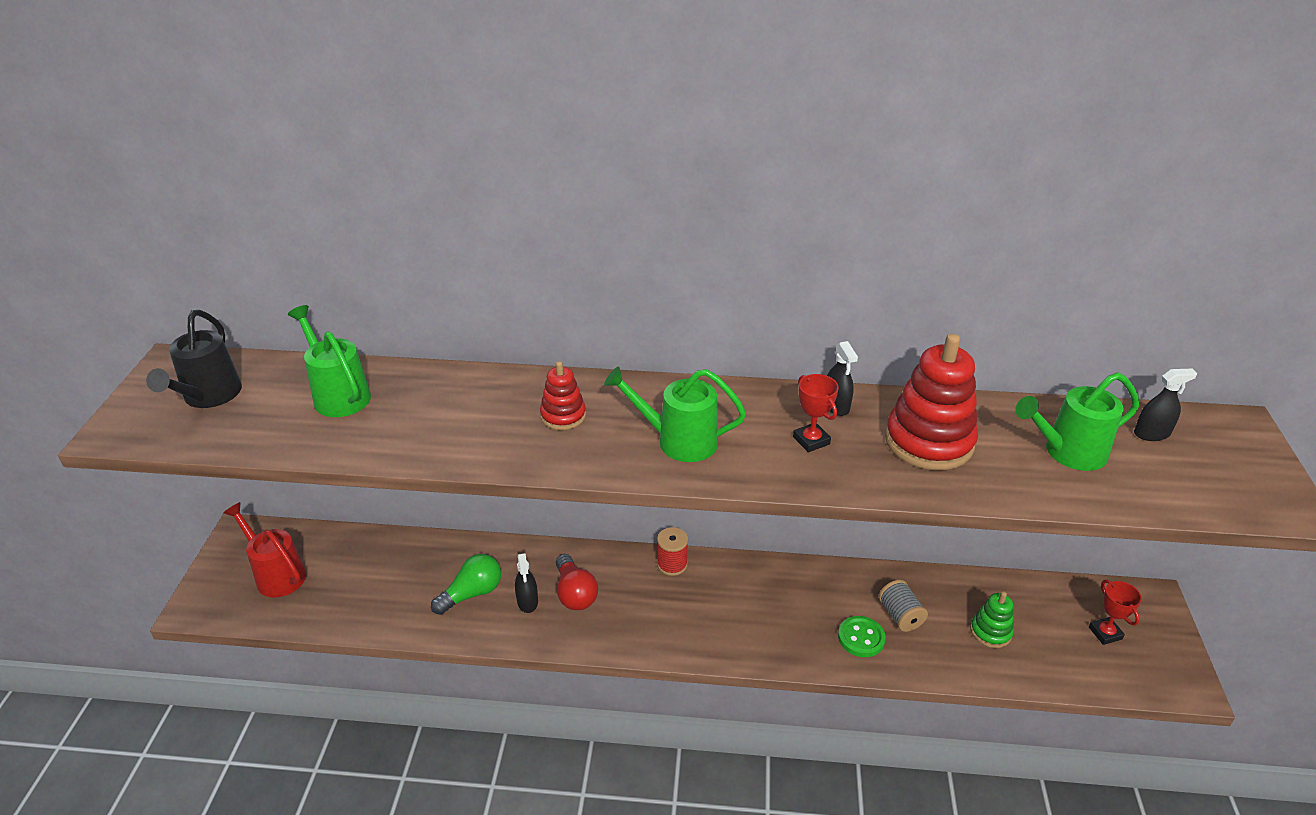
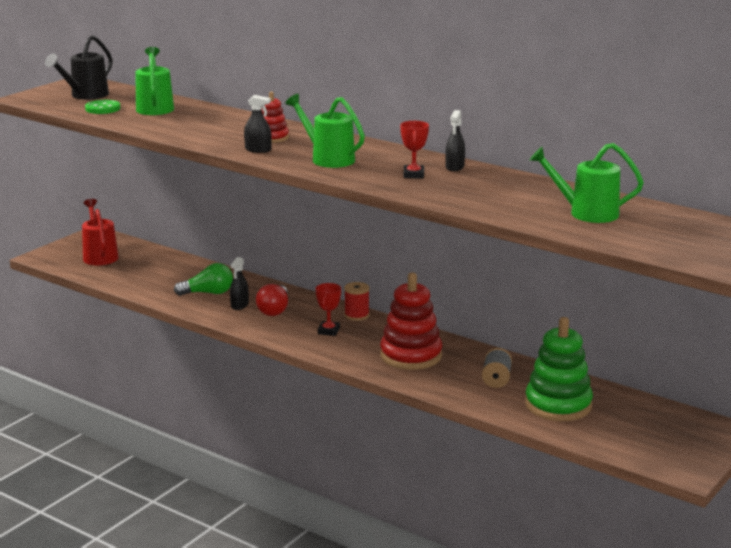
camera: 30 degrees right, 15 degrees down
(861, 638) = (452, 380): green button -> green button (103, 108)
(929, 441) = (493, 190): red stacking toy -> red stacking toy (411, 356)
(990, 632) = (558, 405): green stacking toy -> green stacking toy, size x1.87
(1105, 633) = (654, 431): red trophy -> red trophy (328, 331)
(1151, 433) = (668, 220): black spray bottle -> black spray bottle (258, 150)

